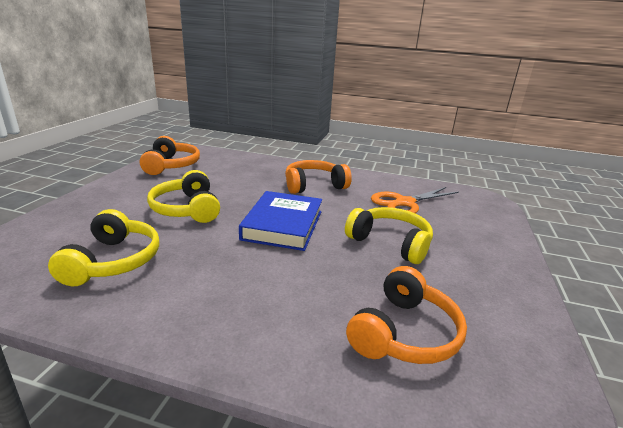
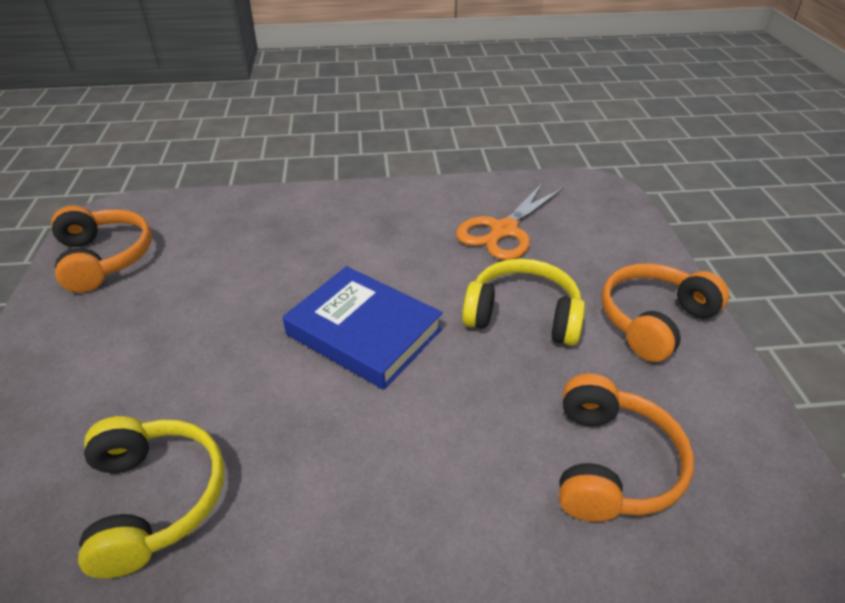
camera: 20 degrees left, 15 degrees up
(187, 209) = (199, 349): yellow headphones -> none
(283, 225) = (364, 332): blue book -> blue book turned 45 degrees counterclockwise
(314, 185) = (362, 234): orange headphones -> orange headphones (654, 320)

